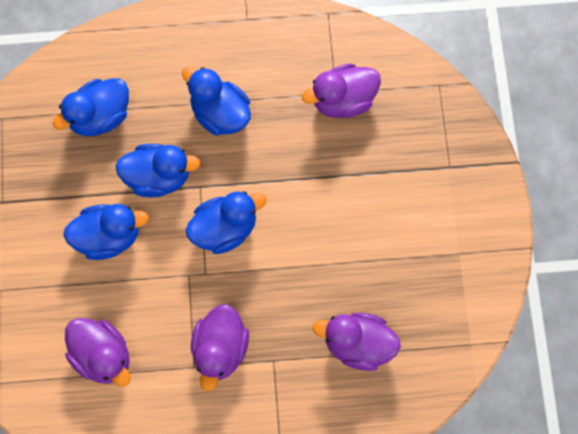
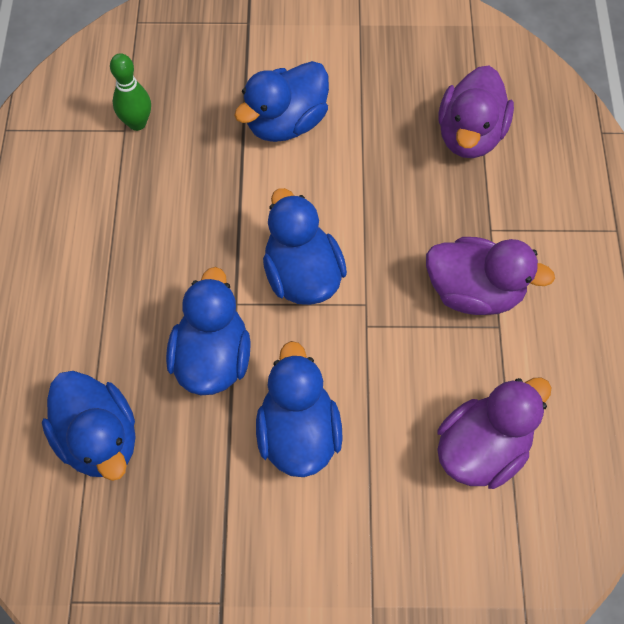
camera: 85 degrees left, 10 degrees down
(220, 113) = (127, 270): blue duck -> blue duck (286, 123)
(343, 100) = (137, 123): purple duck -> green bowling pin

